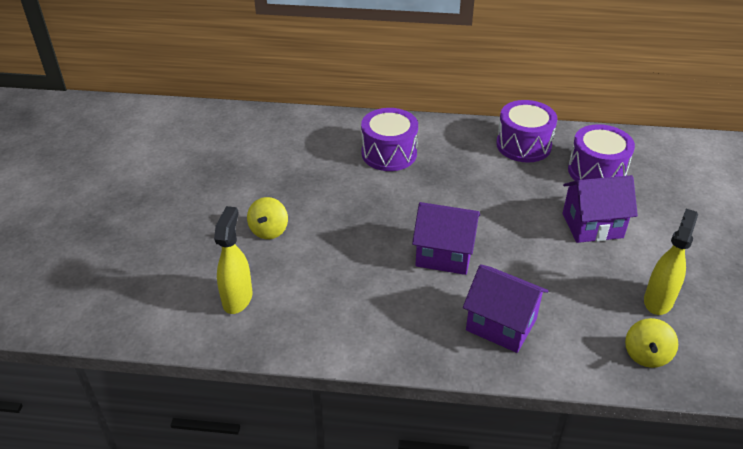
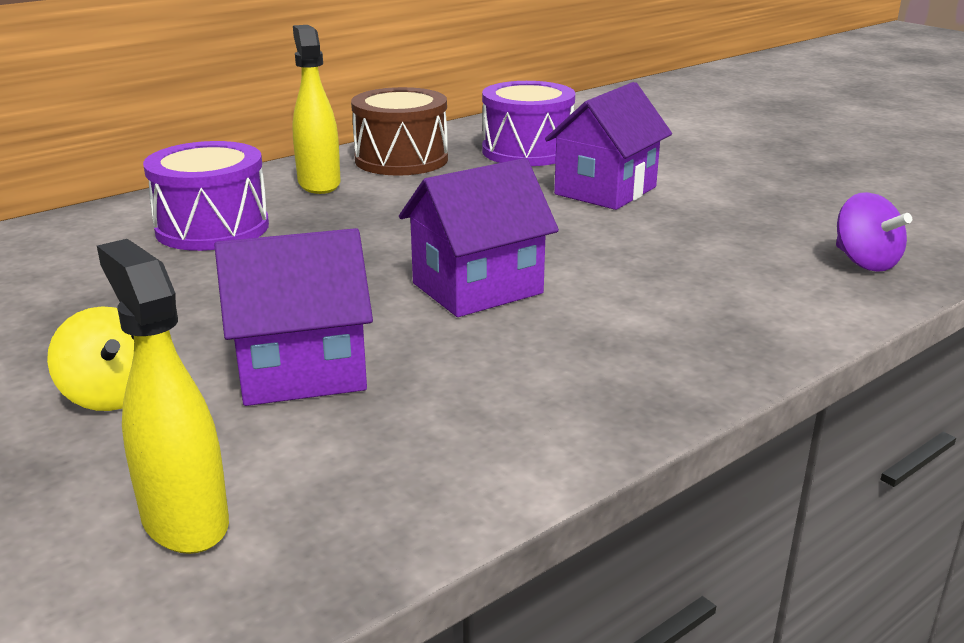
camera: 45 degrees left, 15 degrees down
(501, 325) = (677, 317): purple house -> purple house (301, 371)
(523, 145) = (401, 159): purple drum -> brown drum
(646, 355) = (865, 262): yellow spinning top -> purple spinning top
(658, 300) = (784, 217): yellow spray bottle -> yellow spray bottle (319, 184)

